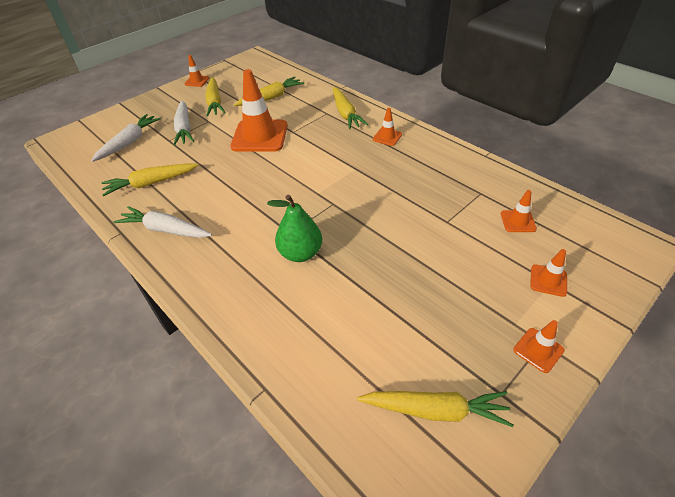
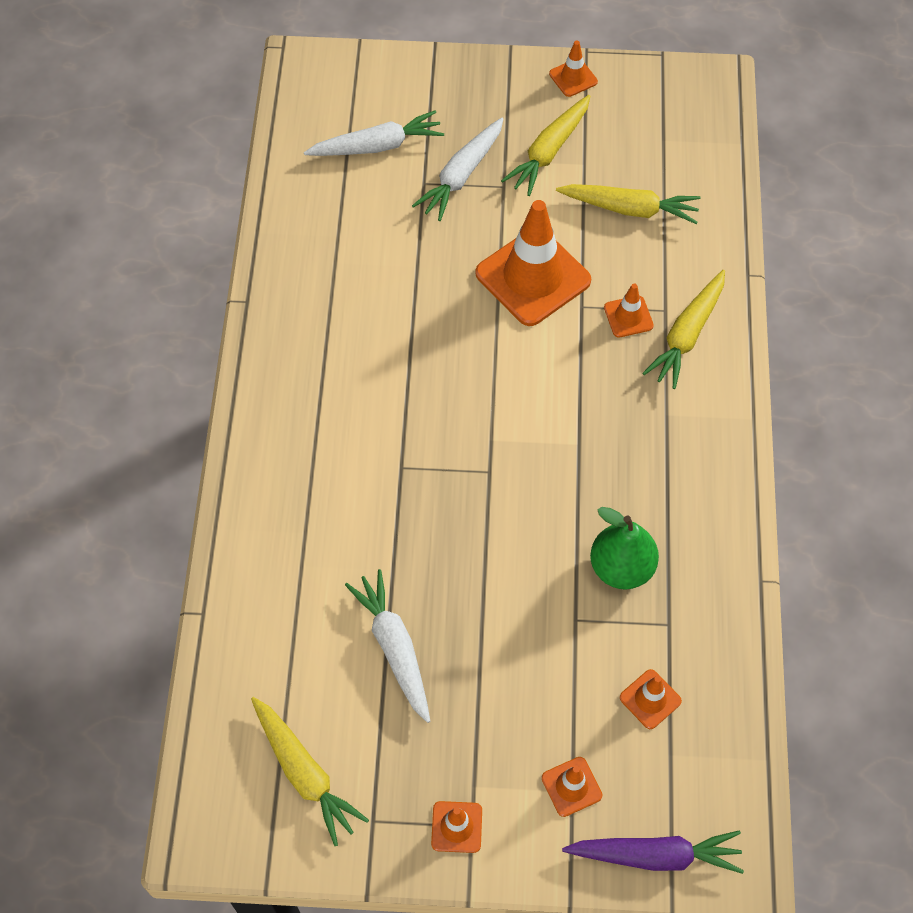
camera: 45 degrees right, 15 degrees up
(151, 183) = (337, 249): yellow carrot -> none
(165, 230) = (289, 340): white carrot -> white carrot (394, 648)
(300, 253) = (381, 504): green pear -> green pear (621, 568)
(387, 137) = (683, 430): orange traffic cone -> orange traffic cone (628, 317)
(617, 272) = (655, 855): none -> purple carrot

